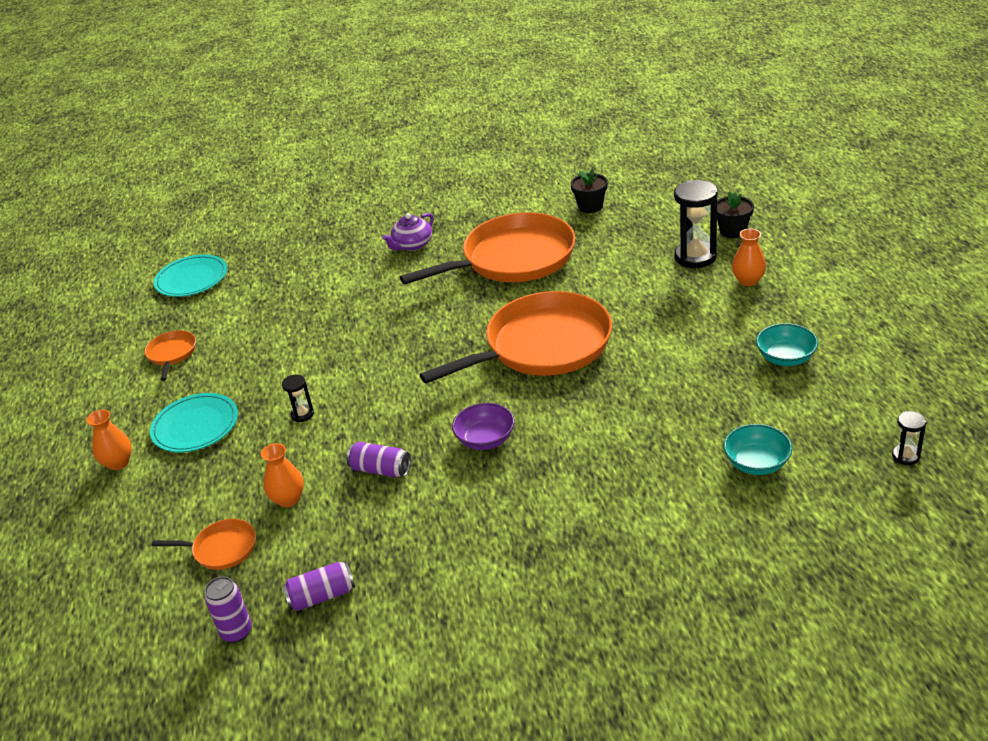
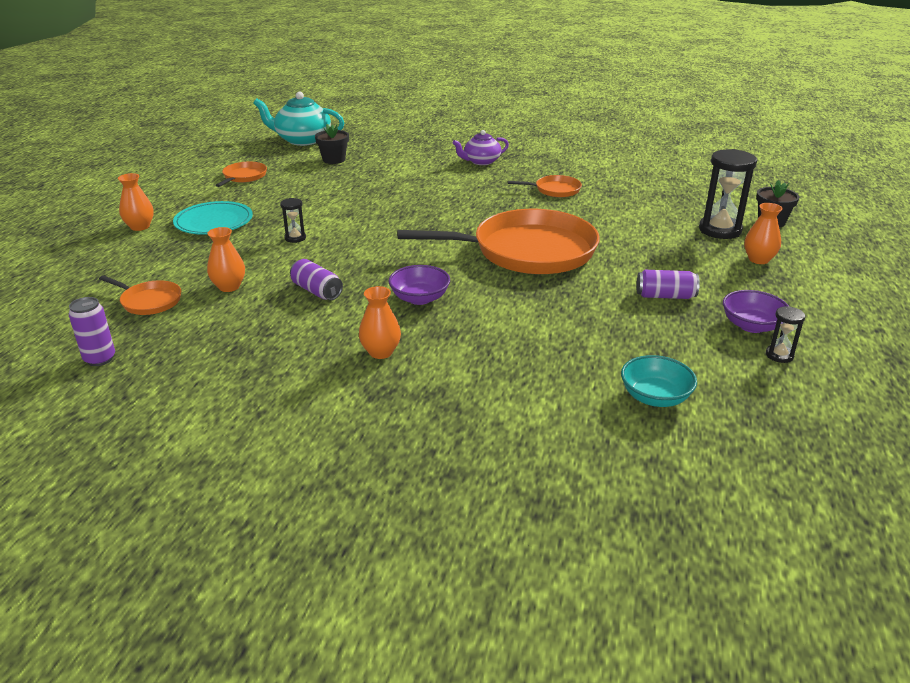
camera: 20 degrees right, 5 degrees down
(192, 279) = (302, 140): turquoise plate -> turquoise teapot
(322, 596) = (185, 359): purple can -> purple can (665, 296)
(498, 513) = (380, 352): none -> orange vase
(513, 258) = (555, 190): orange pan -> orange pan, size x0.43
(590, 206) = (651, 174): black flower pot -> black flower pot (334, 160)
(785, 358) = (751, 326): turquoise bowl -> purple bowl
(905, 456) = (825, 446): black hourglass -> black hourglass (779, 355)

